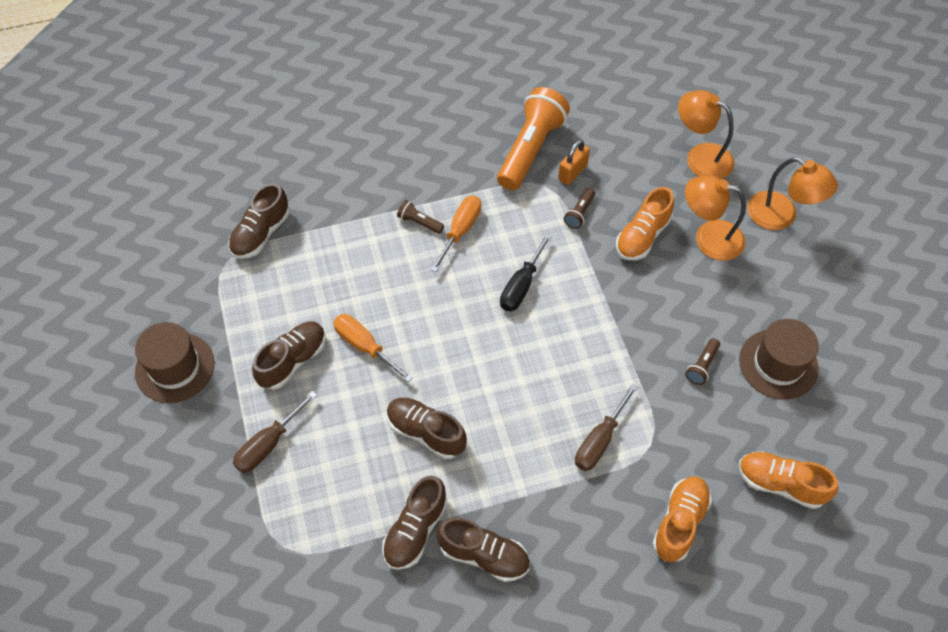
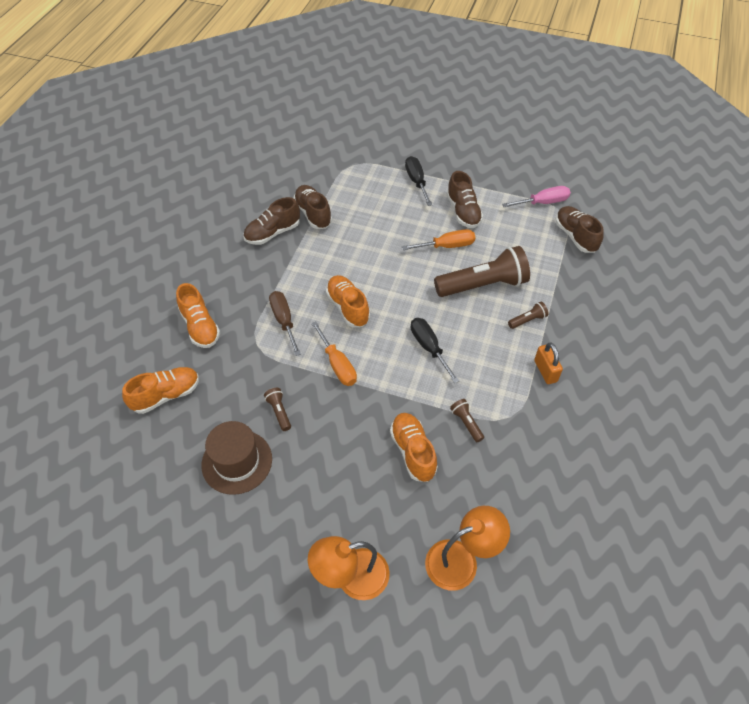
camera: 125 degrees right, 5 degrees down
(175, 367) = (498, 165): brown hat -> none
(221, 288) = (543, 202): none -> pink screwdriver
(268, 444) = (416, 181): brown screwdriver -> black screwdriver
(400, 282) = (483, 285): none -> brown flashlight
(426, 432) = (365, 245): brown shoe -> none
(460, 231) = (503, 339): orange screwdriver -> orange screwdriver (337, 365)
(530, 149) = (555, 430): orange flashlight -> none
(531, 389) = (348, 307): none -> orange shoe
(572, 172) = (511, 445): orange padlock -> orange padlock (545, 371)
(708, 238) = (375, 499): orange lamp -> none

